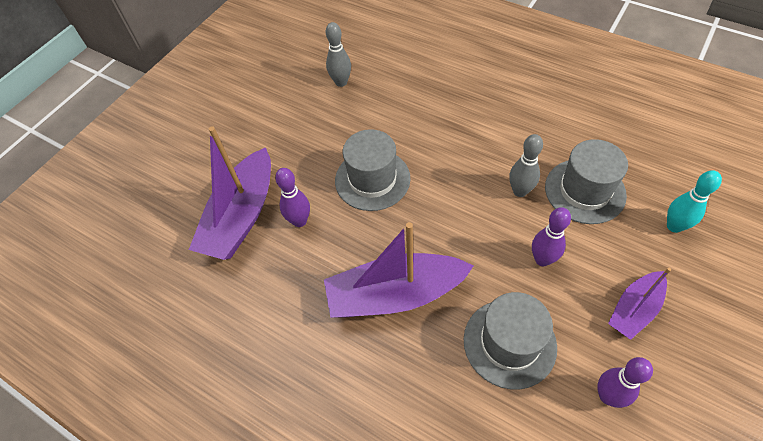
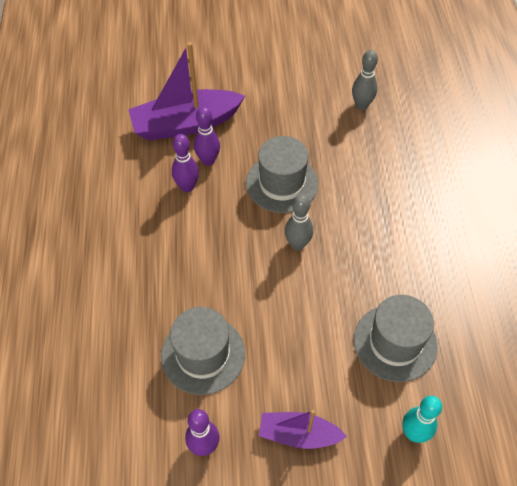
camera: 50 degrees right, 0 degrees up
(395, 295) = (190, 256): purple boat -> none
(520, 191) = (354, 292): grey bowling pin -> grey bowling pin (297, 244)
(542, 259) = (297, 342): purple bowling pin -> purple bowling pin (187, 187)

